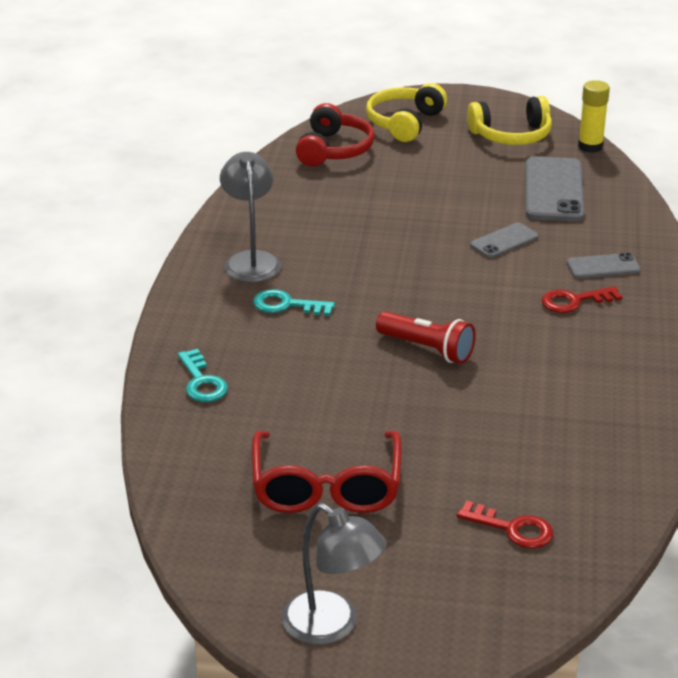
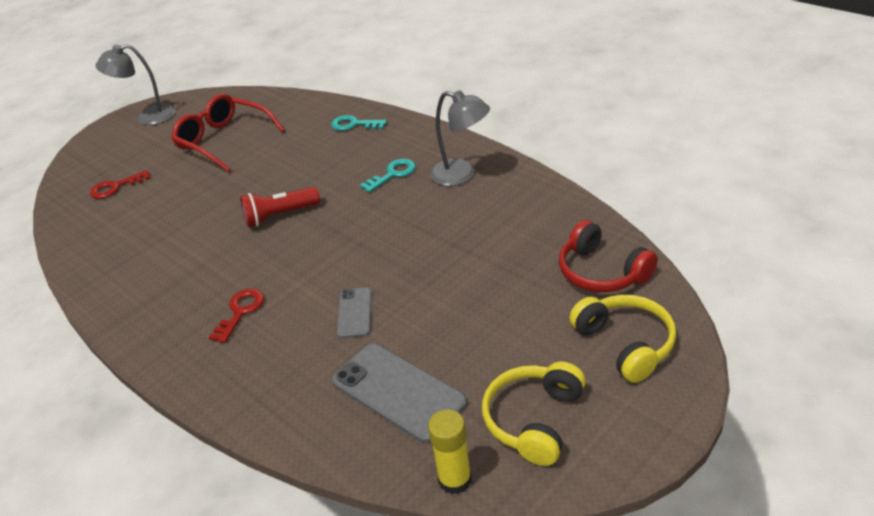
camera: 130 degrees right, 5 degrees up
(603, 266) = (258, 355): grey phone -> none

